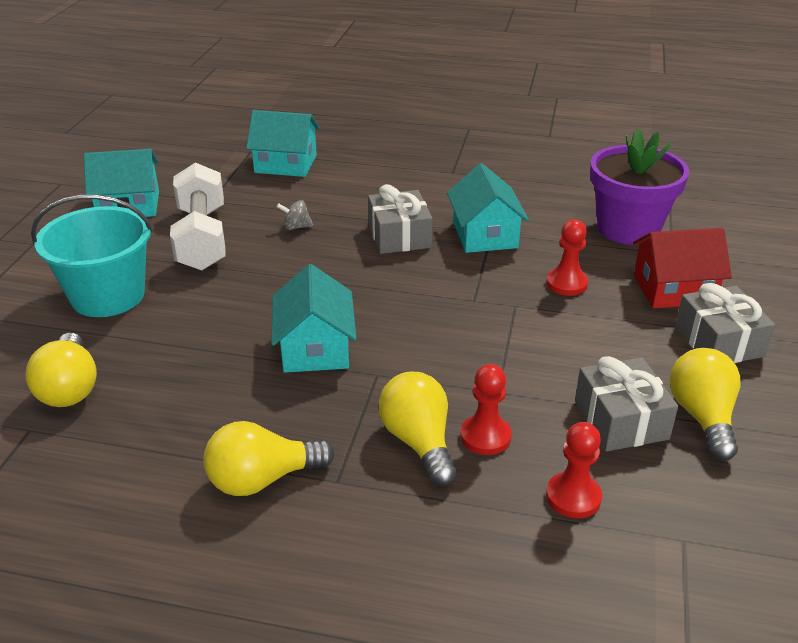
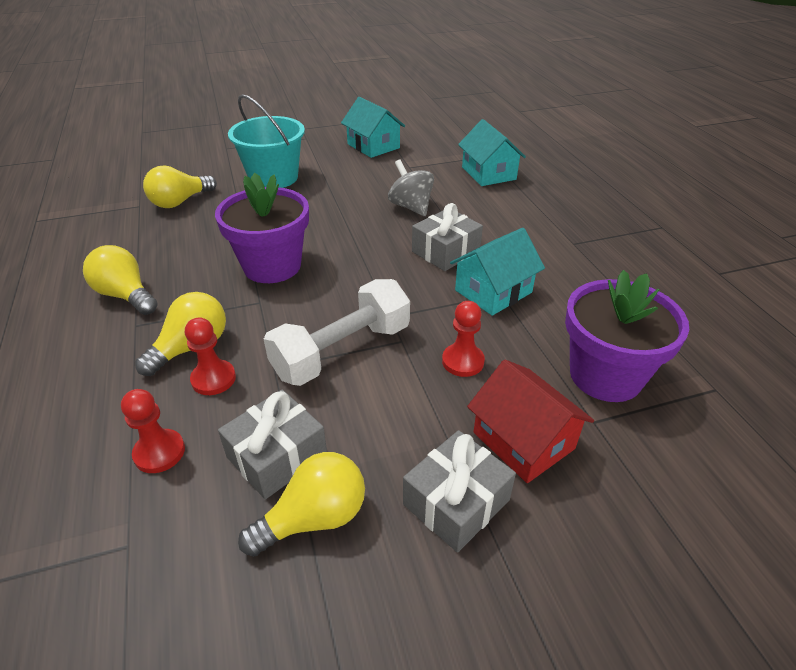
camera: 60 degrees right, 5 degrees up
(202, 238) = (362, 181): white dumbbell -> white dumbbell (342, 351)
(296, 227) = (411, 207): grey spinning top -> grey spinning top, size x1.85
(315, 348) = (272, 266): turquoise house -> purple flower pot

